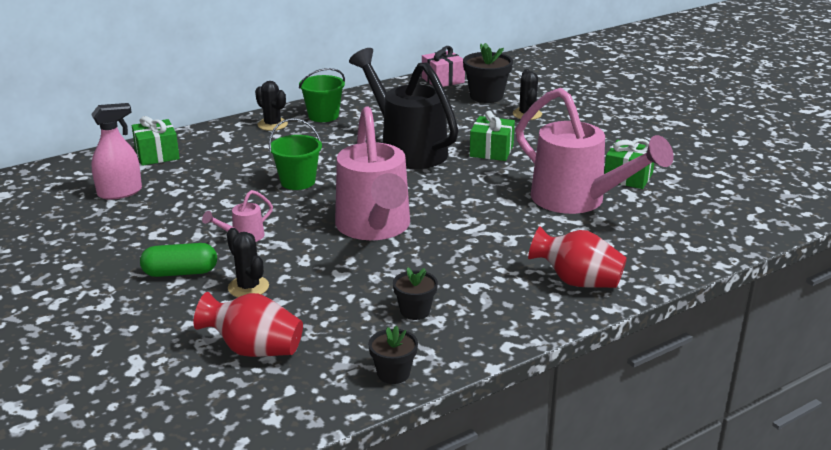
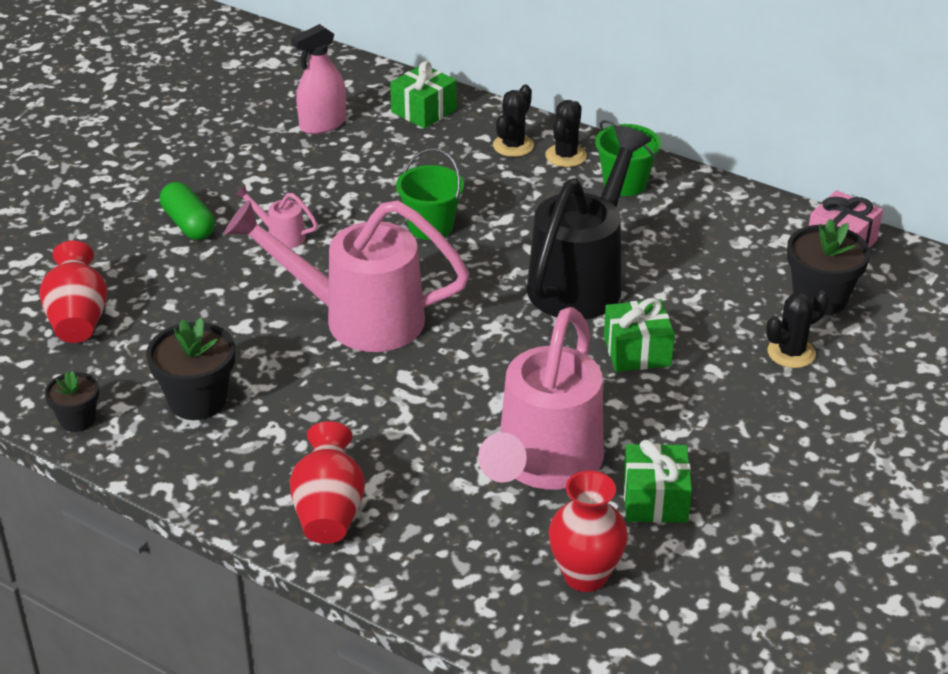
camera: 65 degrees right, 10 degrees up
(120, 192) = (322, 124): pink spray bottle -> pink spray bottle turned 105 degrees clockwise
(248, 287) = (184, 275): black cactus -> black cactus (513, 146)
(374, 229) = (356, 318): pink watering can -> pink watering can turned 45 degrees clockwise
(415, 311) = (197, 401): black flower pot -> black flower pot, size x1.66
(683, 211) = (585, 576): none -> red vase

